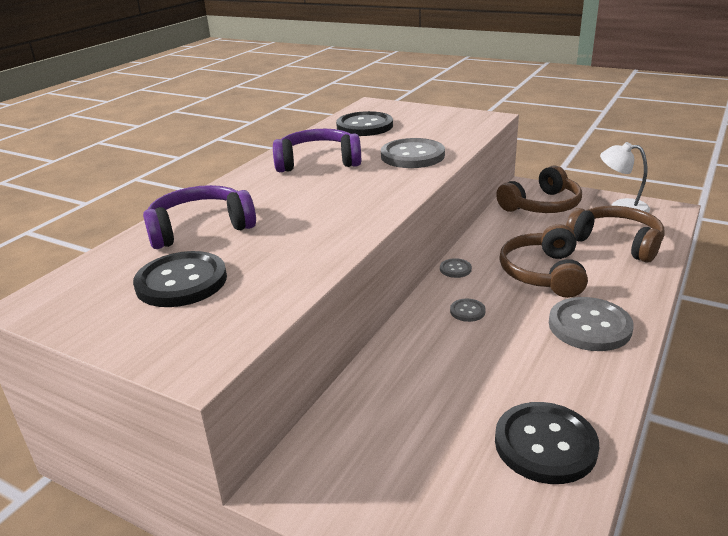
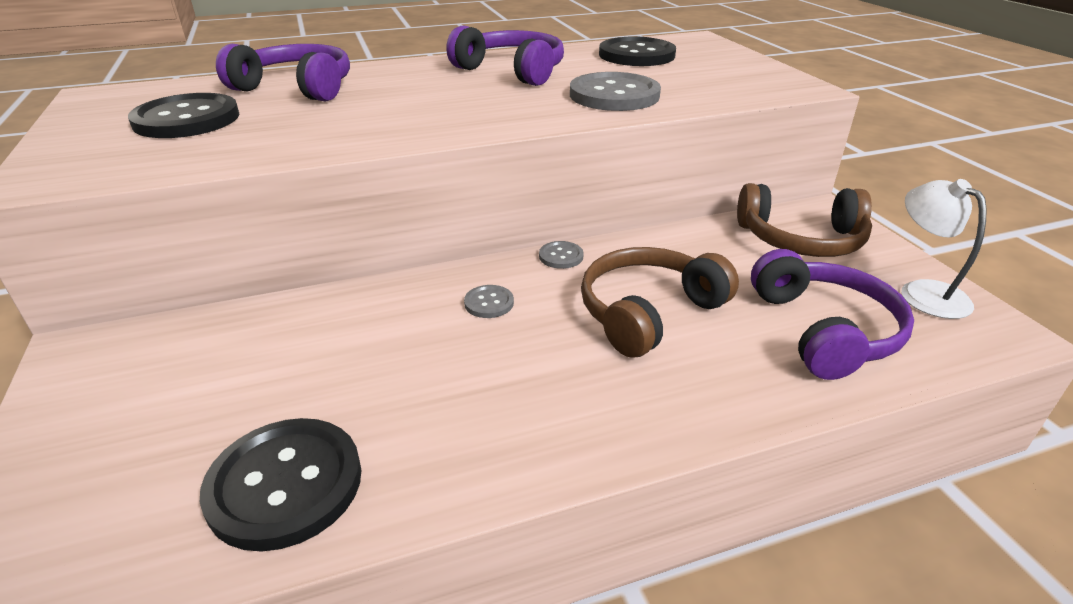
camera: 40 degrees right, 5 degrees up
(589, 326) = (583, 402): grey button -> none
(617, 242) = (825, 330): brown headphones -> purple headphones

